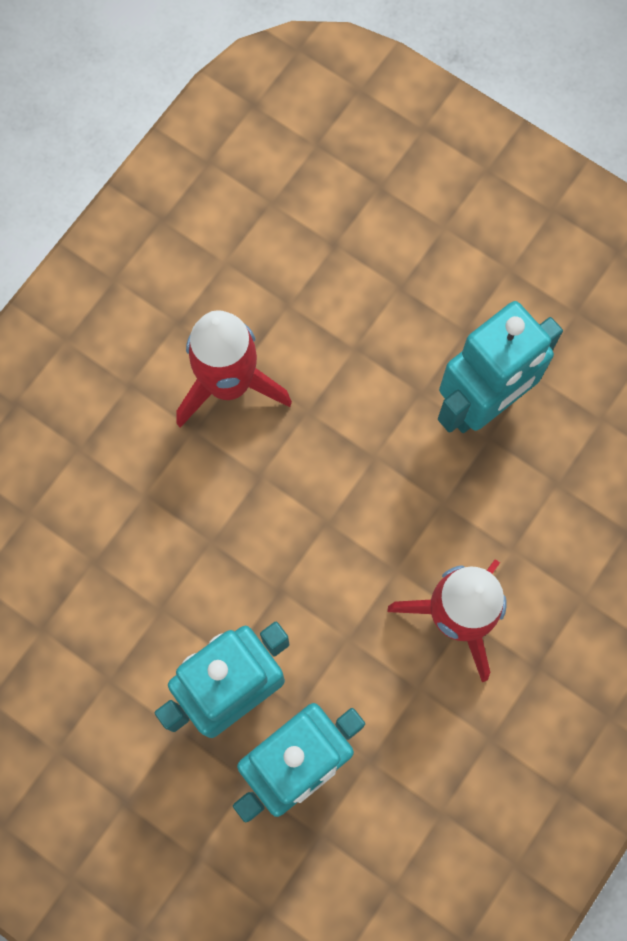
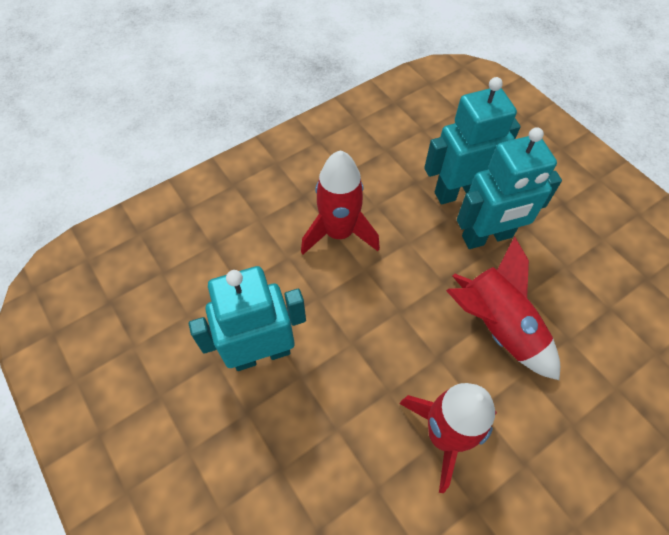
camera: 160 degrees left, 15 degrees down
(192, 545) = (497, 327): none -> red rocket

